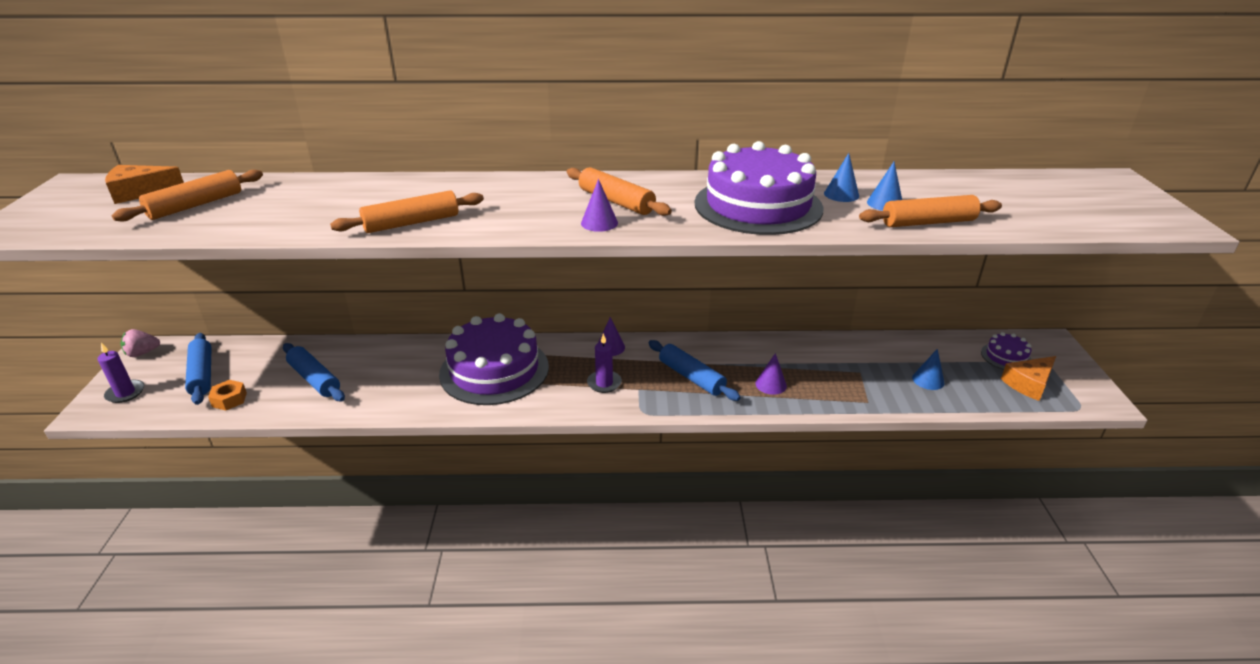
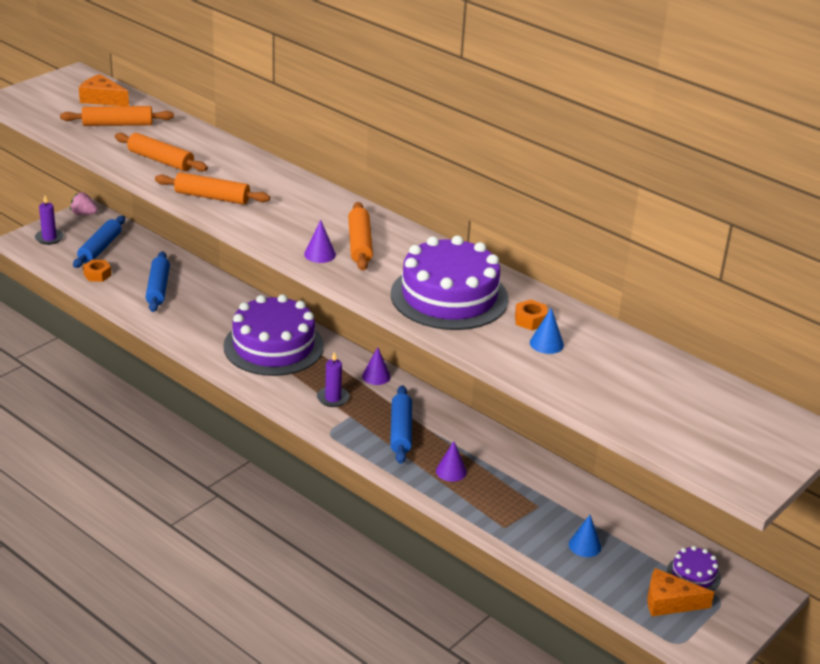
camera: 40 degrees right, 0 degrees up
(841, 194) = (530, 320): blue cone -> orange nut
(928, 222) = (544, 372): orange rolling pin -> orange rolling pin (161, 160)

